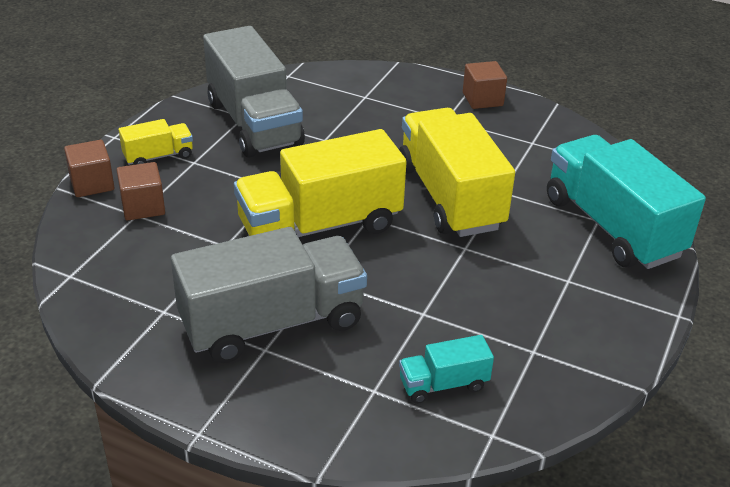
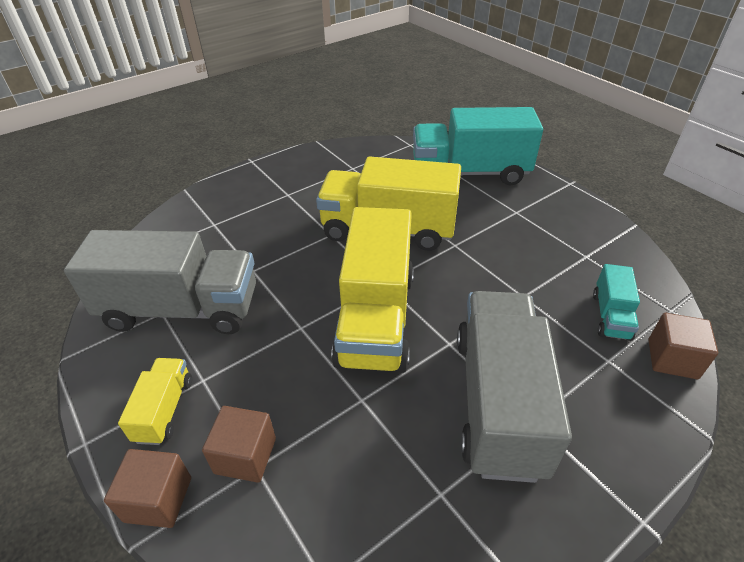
camera: 60 degrees left, 5 degrees up
(482, 99) = (280, 169): brown cube -> brown cube (672, 359)

